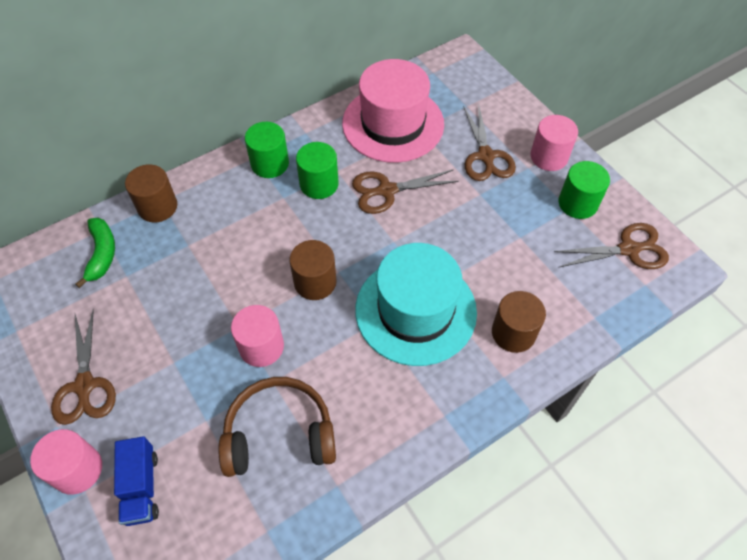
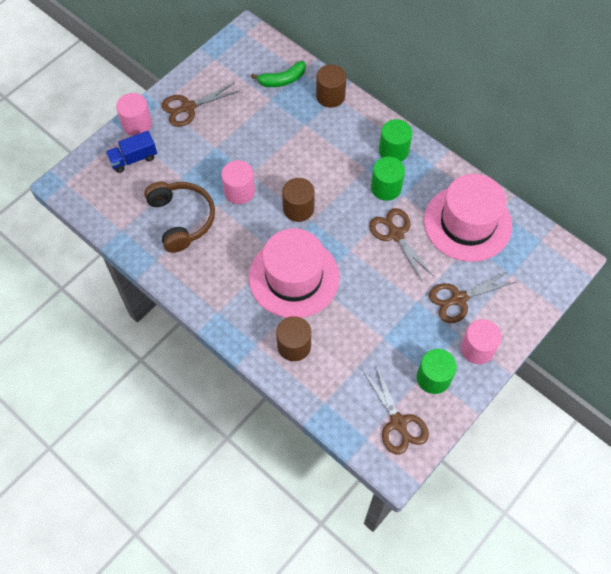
camera: 75 degrees right, 5 degrees up
(415, 310) = (294, 277): turquoise hat -> pink hat

